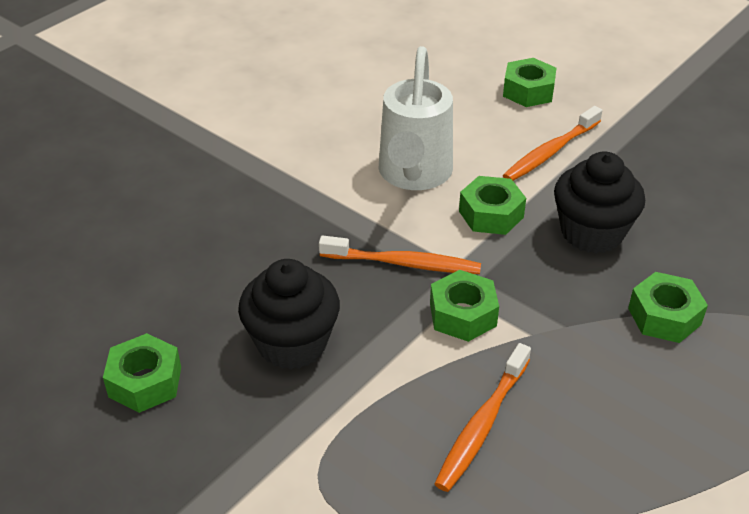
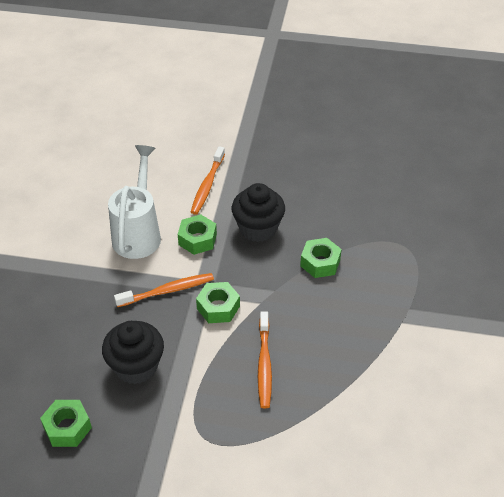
camera: 30 degrees left, 5 degrees up
(413, 176) = (138, 232): white watering can -> white watering can turned 150 degrees counterclockwise
(528, 91) = (171, 148): green nut -> none

